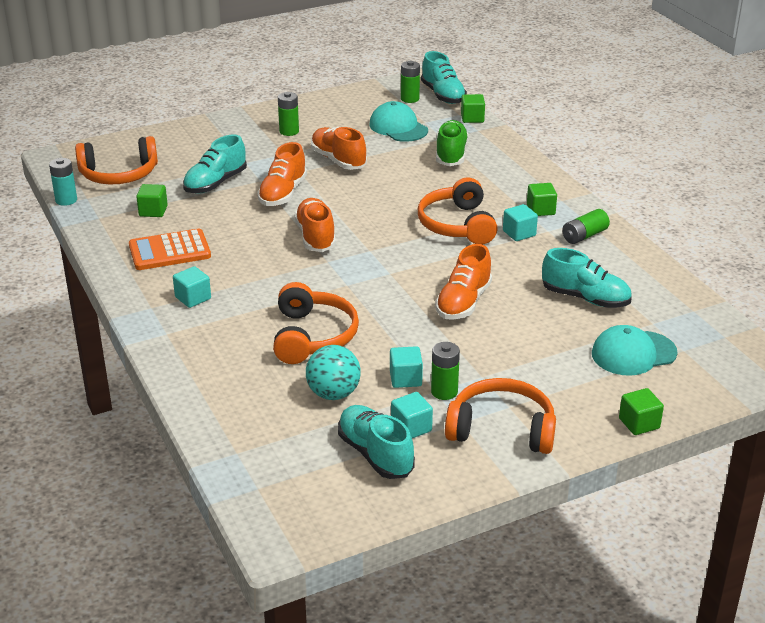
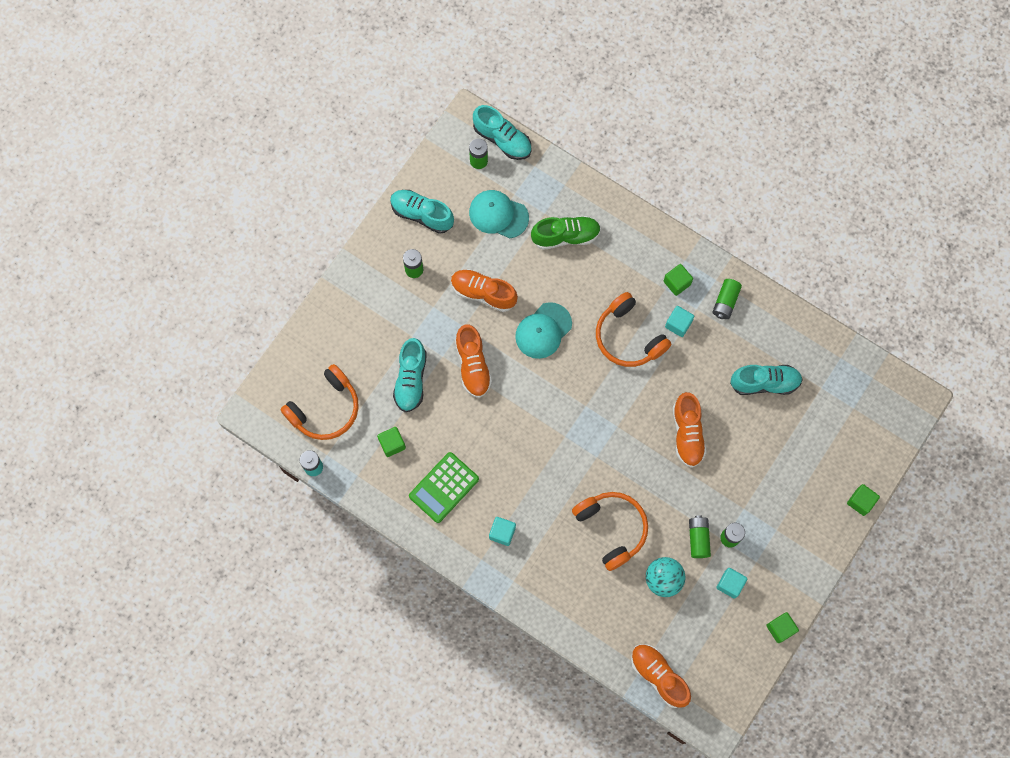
camera: 30 degrees left, 40 degrees up
(169, 251) = (444, 487): orange calculator -> green calculator
(316, 237) = (536, 410): orange shoe -> orange shoe (659, 676)
(375, 454) = (723, 621): turquoise shoe -> turquoise shoe (422, 214)
(405, 379) = (698, 538): turquoise cube -> green battery
(451, 154) = (565, 236): green shoe -> green shoe turned 105 degrees clockwise
(472, 118) = (549, 167): green cube -> green cube (780, 628)
(501, 429) = (784, 554): orange headphones -> none
(633, 353) = (824, 430): turquoise cap -> turquoise cap (543, 331)

